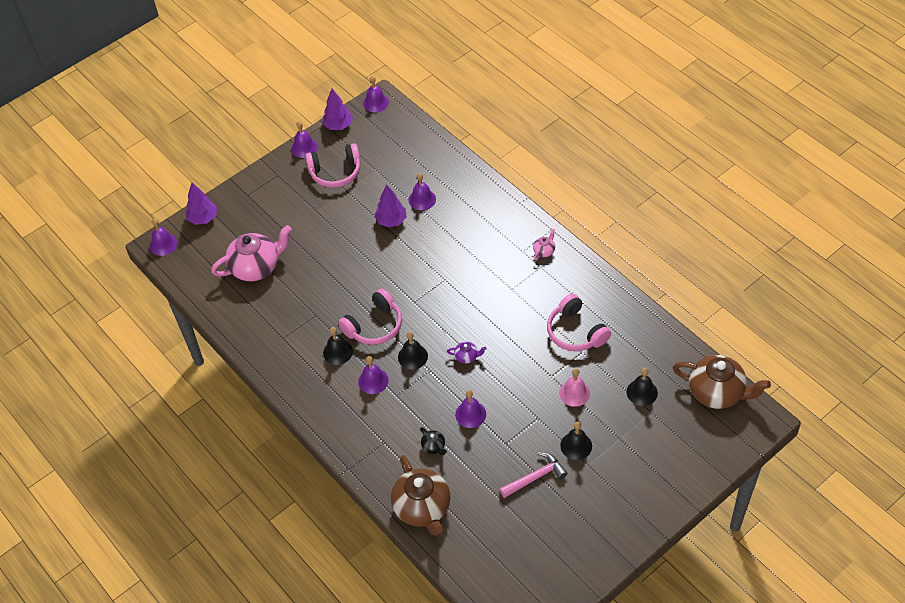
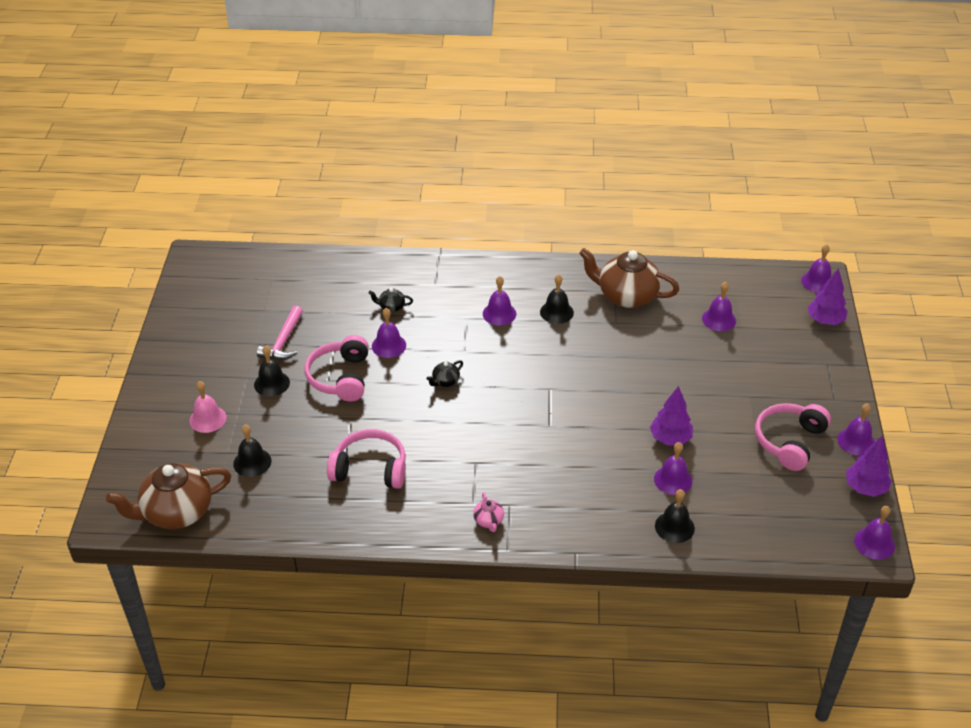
camera: 130 degrees right, 10 degrees down
(256, 267) = (719, 319): pink teapot -> purple bell
(374, 326) = (555, 349): pink headphones -> pink headphones (340, 377)
(412, 356) = (491, 350): black bell -> black bell (674, 527)
(422, 508) = (351, 269): brown teapot -> brown teapot (626, 296)
(467, 356) = (445, 381): purple teapot -> black teapot
(574, 393) = (315, 419): pink bell -> pink bell (207, 419)

